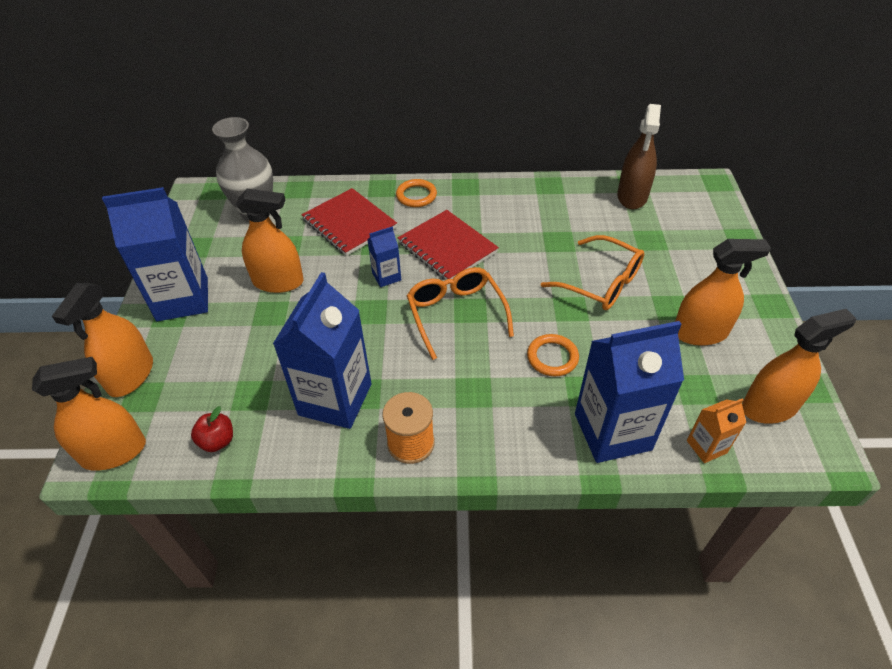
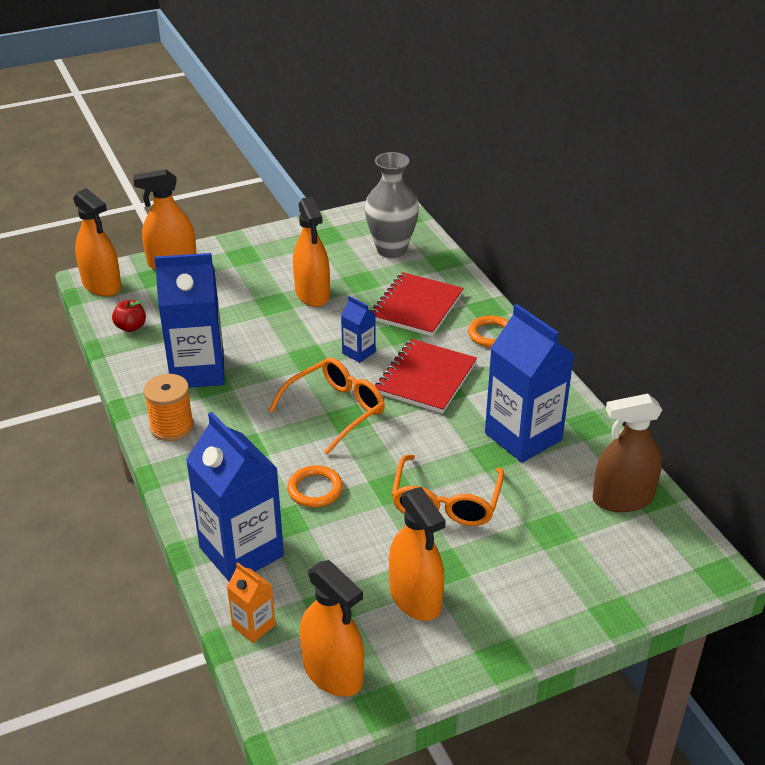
camera: 65 degrees right, 10 degrees down
(182, 299) = (262, 254): blue carton -> blue carton (523, 436)

